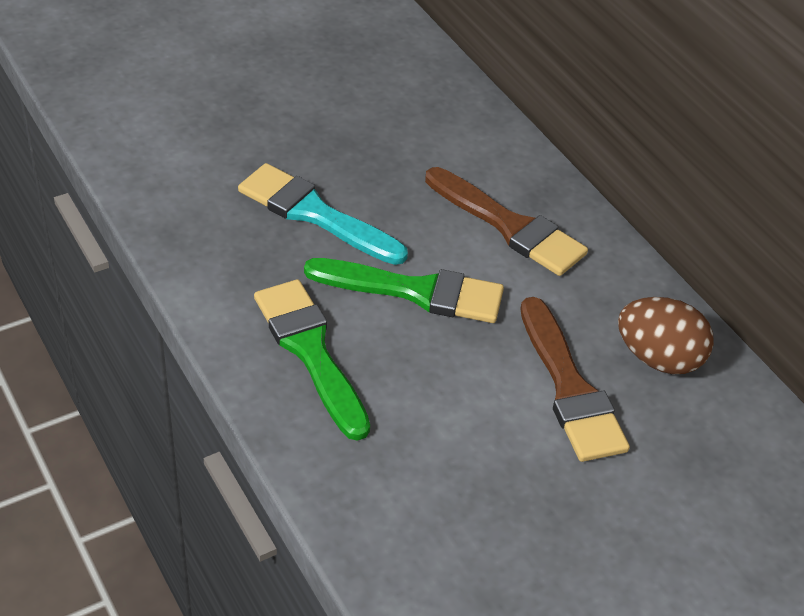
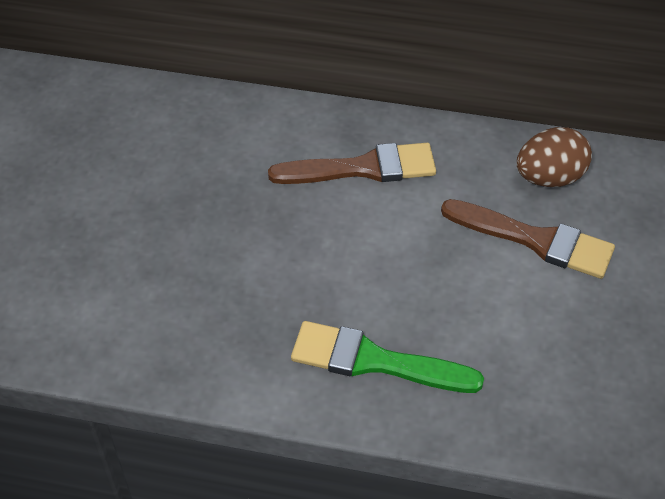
camera: 45 degrees left, 5 degrees up
(314, 214) = (240, 267): turquoise brush -> none
(415, 291) = (374, 261): green brush -> none

